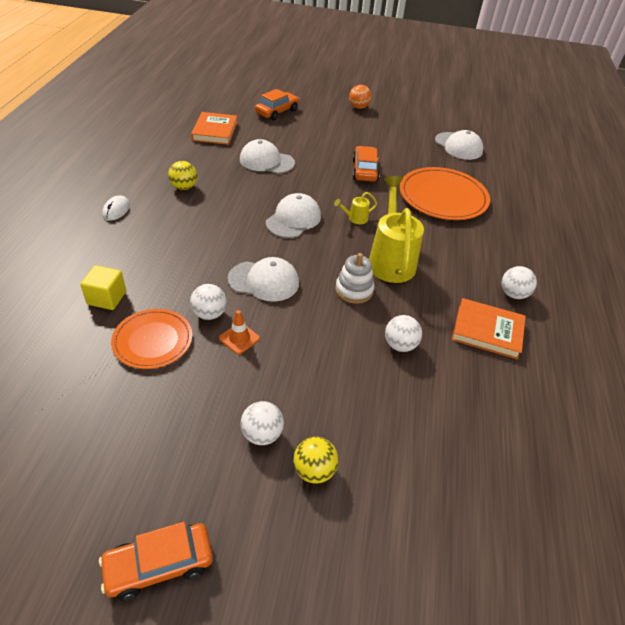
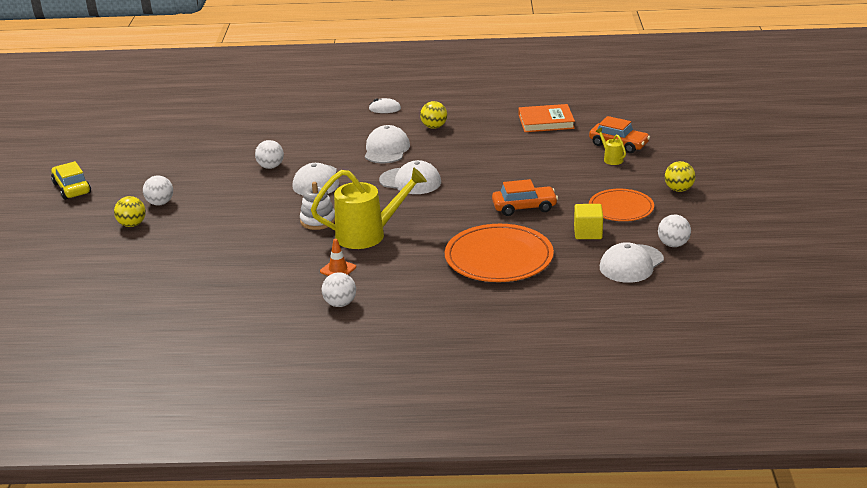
camera: 85 degrees right, 15 degrees down
(107, 298) = (277, 129): yellow cube -> yellow cube (588, 233)
(153, 340) = (238, 153): orange plate -> orange plate (621, 208)
(159, 565) = (72, 188): orange car -> yellow car
(239, 338) = (247, 182): orange traffic cone -> orange traffic cone (338, 269)
(266, 161) = (505, 154): white cap -> white cap (386, 149)
(355, 219) = (427, 211): yellow watering can -> yellow watering can (611, 159)
(358, 107) = (679, 189): orange ball -> yellow ball
(400, 345) = (254, 247): white ball -> white ball (673, 244)
(487, 331) = (282, 289): orange book -> none

